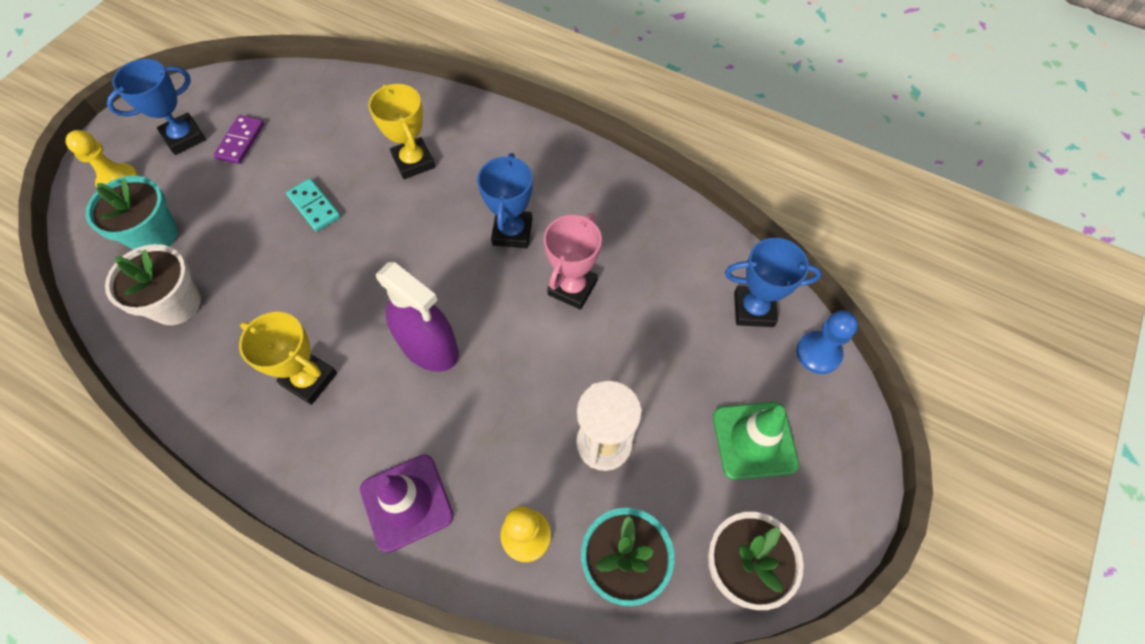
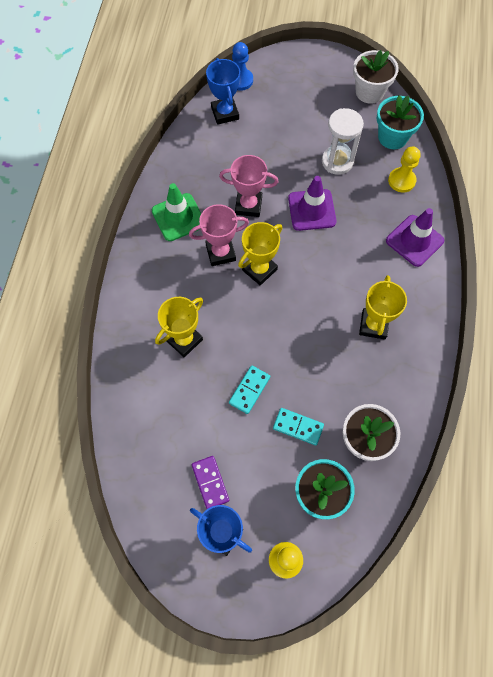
camera: 110 degrees left, 5 degrees up
(240, 141) = (210, 482): purple domino -> purple domino turned 75 degrees clockwise
(240, 240) = (298, 427): none -> turquoise domino
(429, 347) = (322, 268): purple spray bottle -> none
(465, 268) = (259, 269): none -> yellow trophy
(512, 232) = (220, 253): blue trophy -> pink trophy
(529, 369) = (312, 210): none -> purple traffic cone
(754, 440) = (303, 98): green traffic cone -> green traffic cone (178, 217)

